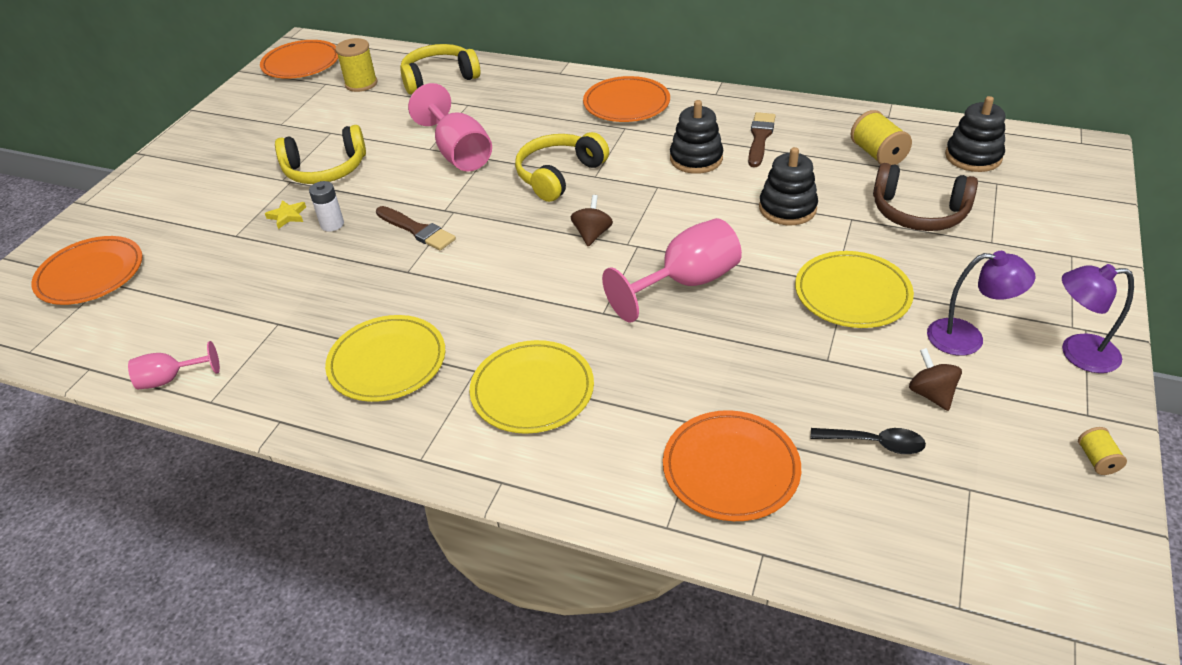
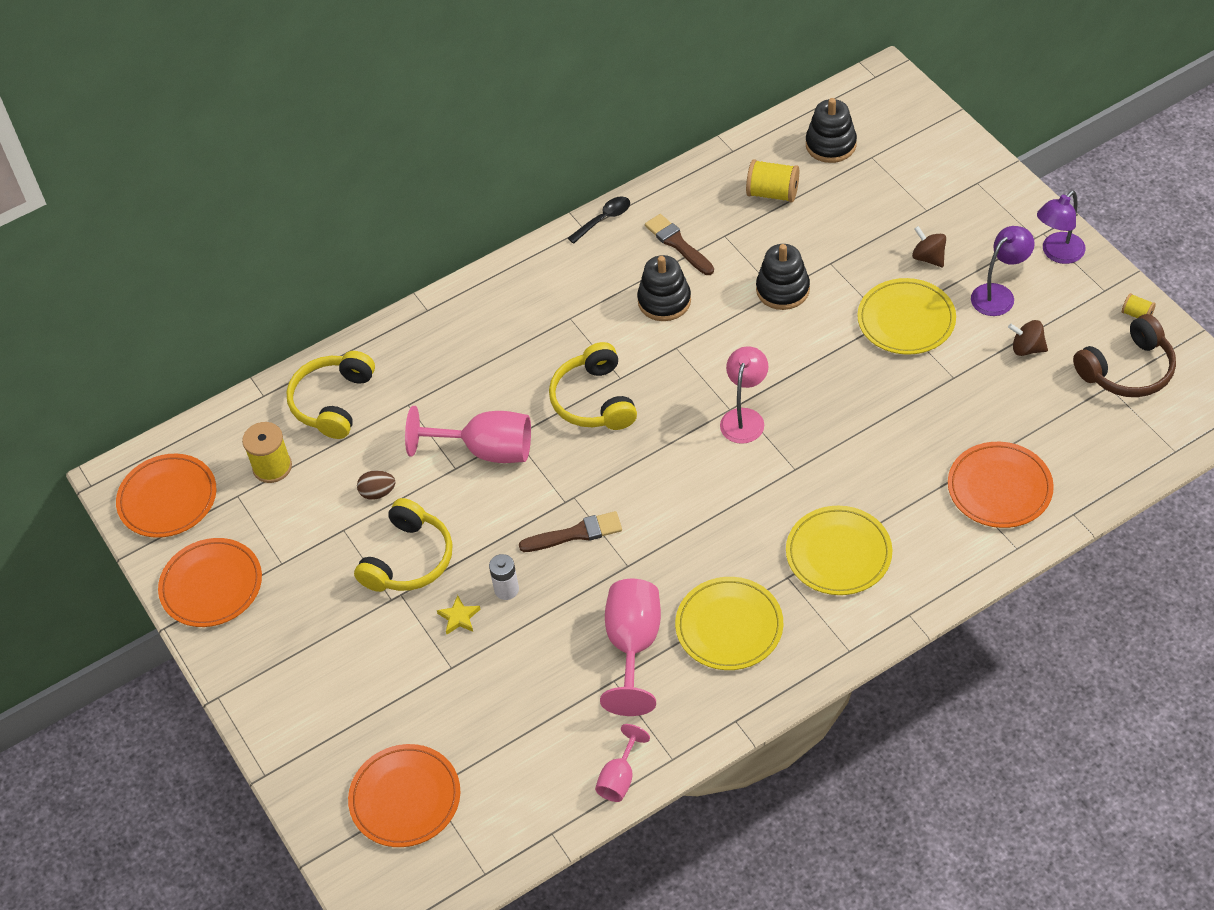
camera: 50 degrees left, 10 degrees up
(376, 130) = (378, 493): none -> brown egg
(592, 234) = (697, 423): brown spinning top -> brown spinning top (928, 257)
(626, 104) = (533, 294): orange plate -> orange plate (211, 585)
(627, 256) = (744, 418): none -> pink lamp
(685, 283) = (808, 402): pink goblet -> pink goblet (633, 646)
(875, 443) = (1040, 404): black spoon -> black spoon (604, 219)
(918, 212) = (860, 223): brown headphones -> brown headphones (1127, 370)

